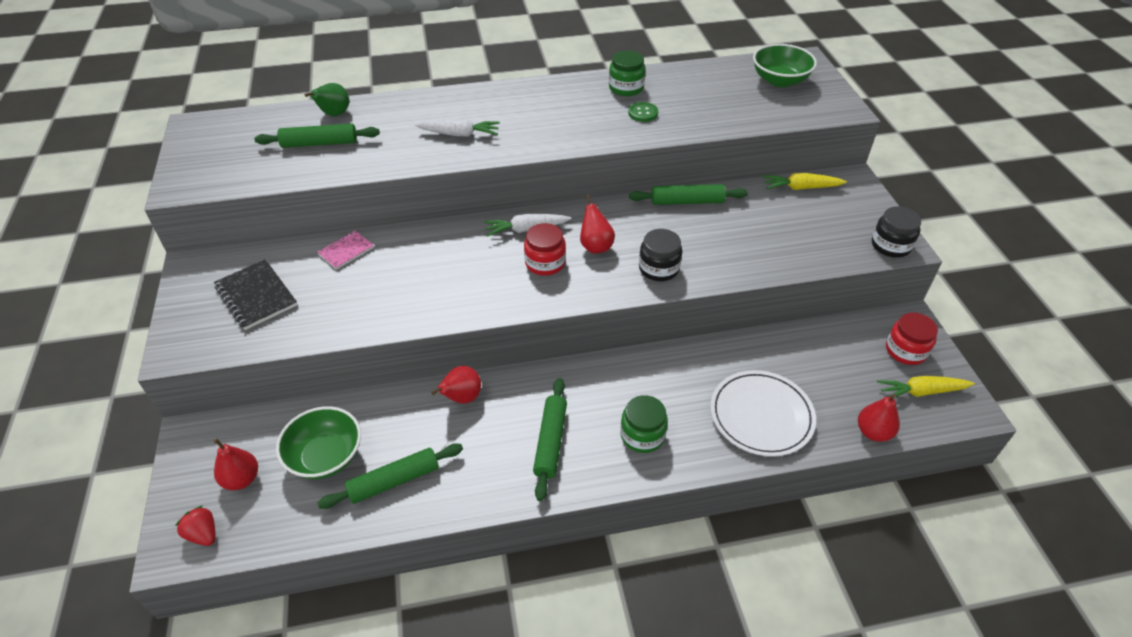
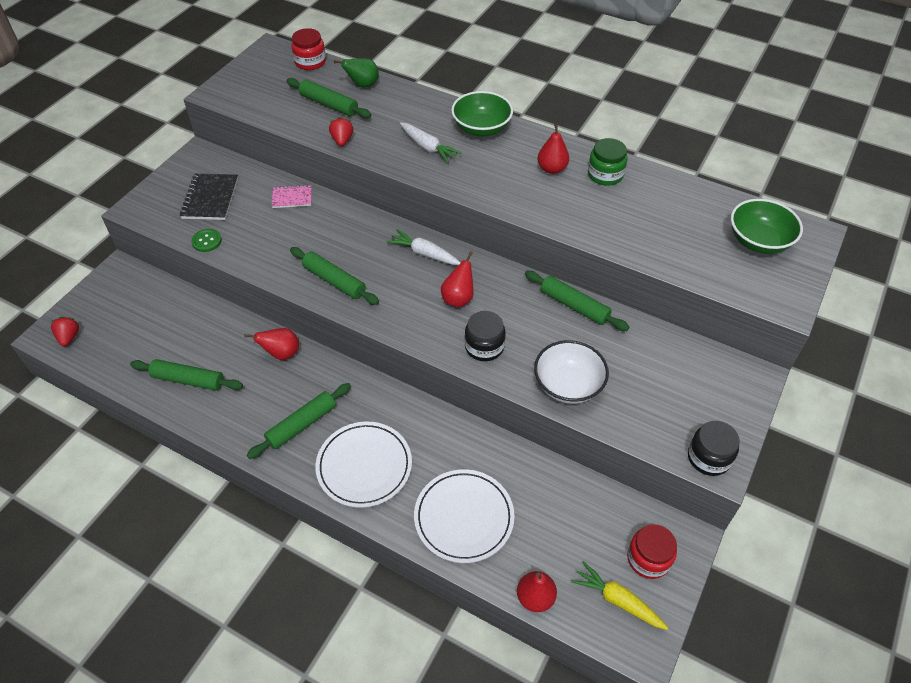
camera: 40 degrees right, 5 degrees up
(242, 479) = (116, 317): red pear -> red pear (552, 169)
(326, 457) = (169, 336): green bowl -> green bowl (481, 128)
(371, 165) = (342, 140): none -> red strawberry
(472, 294) = (334, 281): none -> green rolling pin
(545, 263) = (408, 288): red jar -> red jar (310, 62)
(642, 435) = (364, 466): green jar -> white plate
(643, 113) = (590, 205): green button -> green button (206, 241)
(750, 257) = (568, 385): none -> white bowl
(801, 188) = (691, 354): yellow carrot -> none

